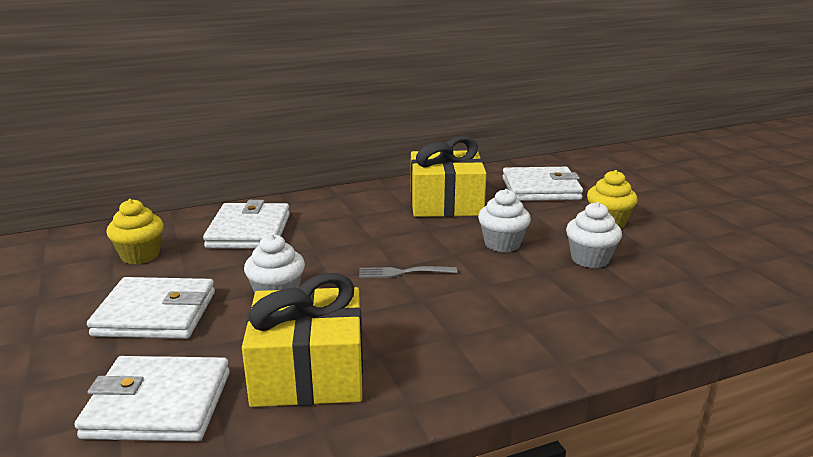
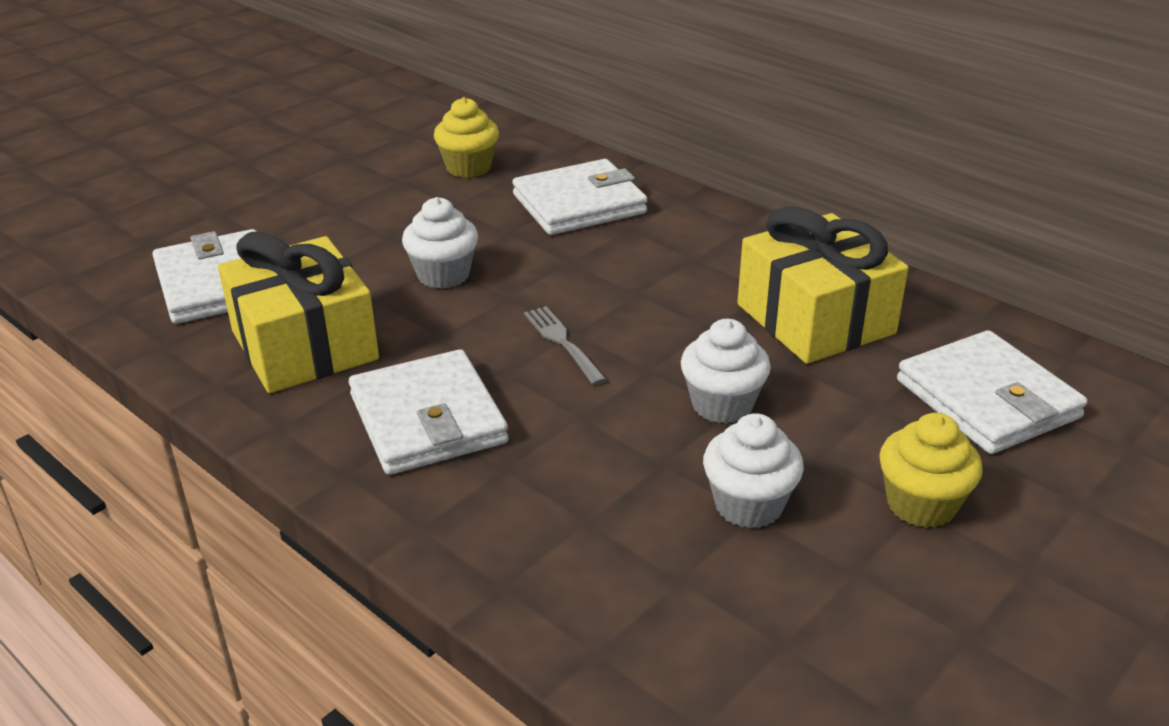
camera: 65 degrees right, 10 degrees up
(156, 314) = (362, 222): white wallet -> white wallet (428, 419)

